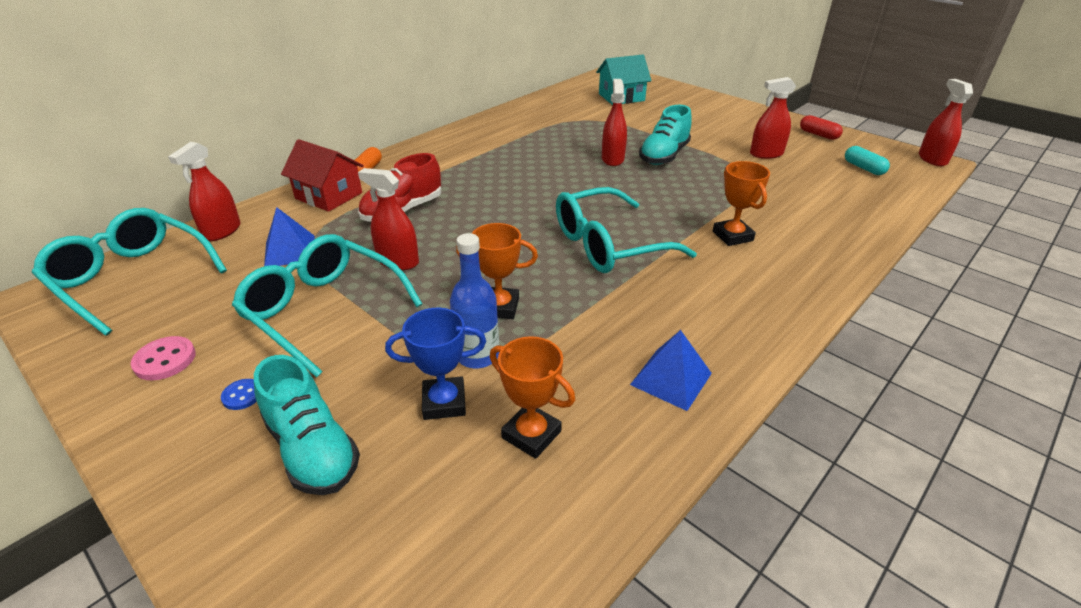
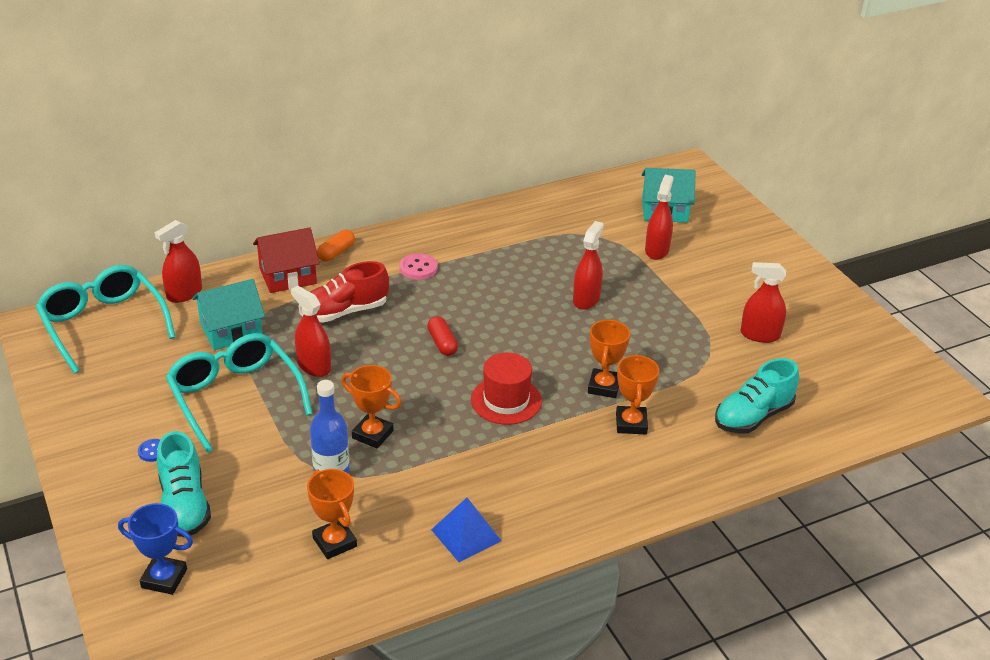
camera: 20 degrees right, 0 degrees up
(165, 360) = (109, 406): pink button -> pink button (418, 268)
(290, 251) = (231, 330): blue pyramid -> turquoise house
(329, 196) = (288, 276): red house -> red house turned 75 degrees counterclockwise
(444, 402) = (287, 500): blue trophy -> blue trophy (164, 578)
(608, 245) = (506, 400): turquoise glasses -> red hat
(664, 156) = (644, 309): turquoise shoe -> turquoise shoe (753, 416)
(683, 214) = (604, 387): none -> orange trophy
(818, 135) = (848, 323): red capsule -> red capsule (442, 343)
(863, 168) = (852, 382): turquoise capsule -> none
(932, 159) = (948, 391): red spray bottle -> red spray bottle (657, 250)

